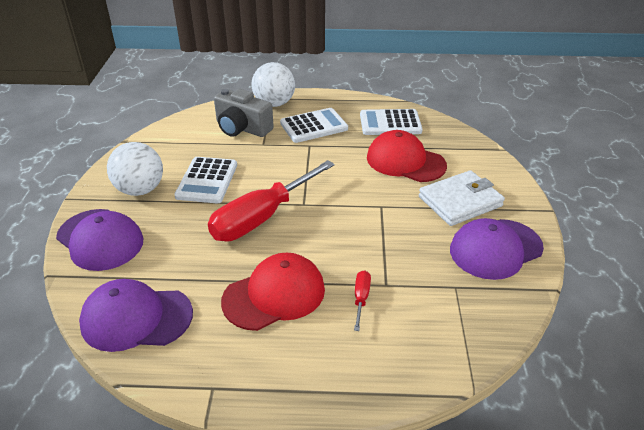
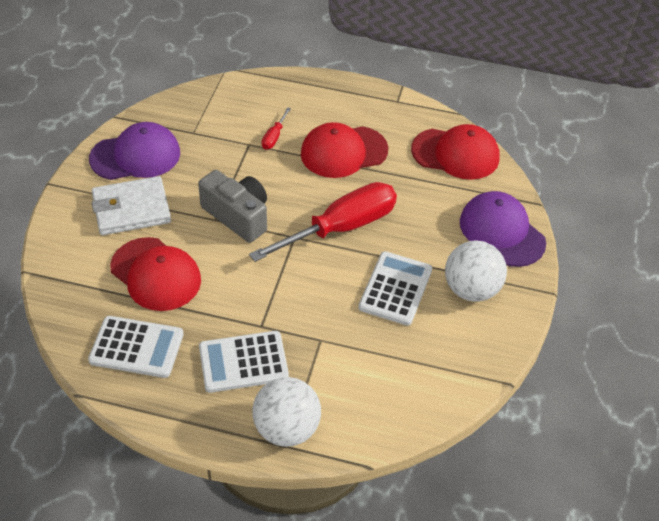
camera: 170 degrees left, 10 degrees up
(136, 318) = (455, 154): purple cap -> red cap
(242, 128) = (343, 378): grey camera -> grey camera (237, 216)

